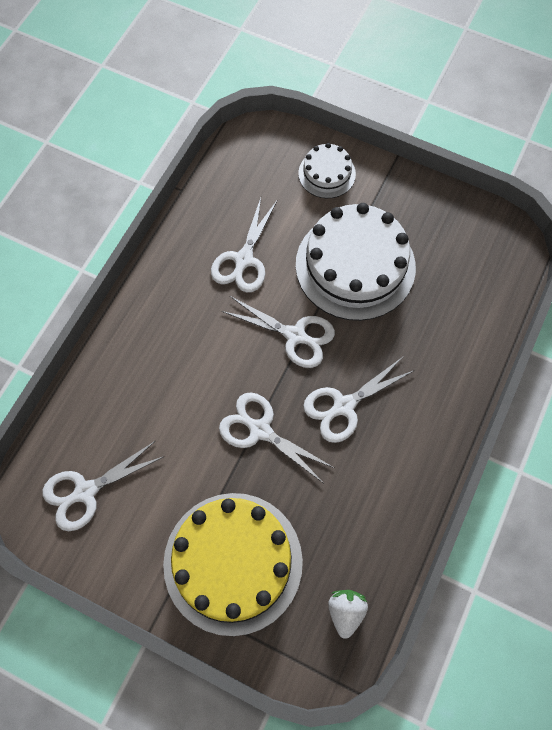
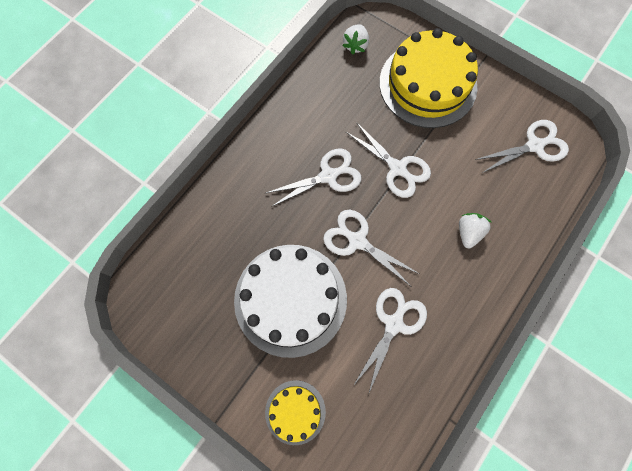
camera: 170 degrees left, 5 degrees up
(169, 366) = (468, 232): none -> white strawberry
(327, 173) = (295, 412): white cake -> yellow cake

